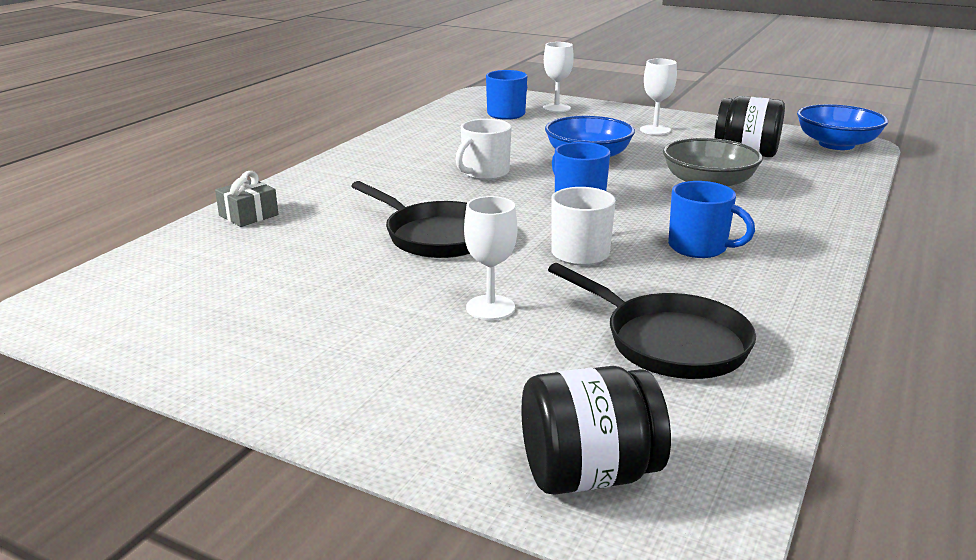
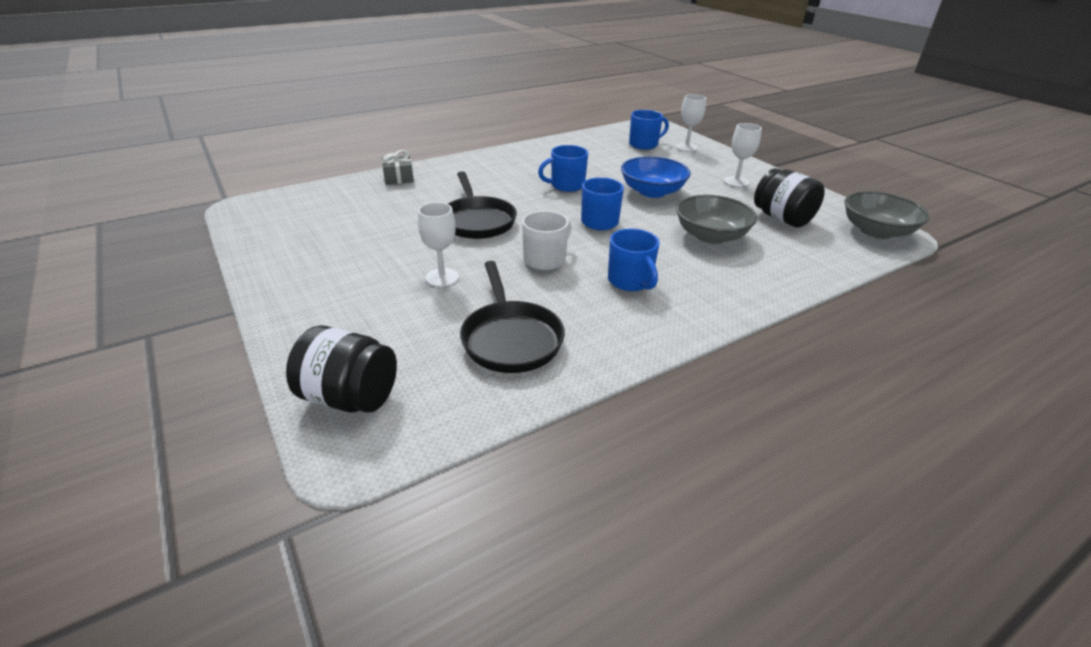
camera: 30 degrees right, 10 degrees up
(484, 173) = (566, 185): white mug -> blue mug
(836, 144) = (876, 231): blue bowl -> grey bowl

